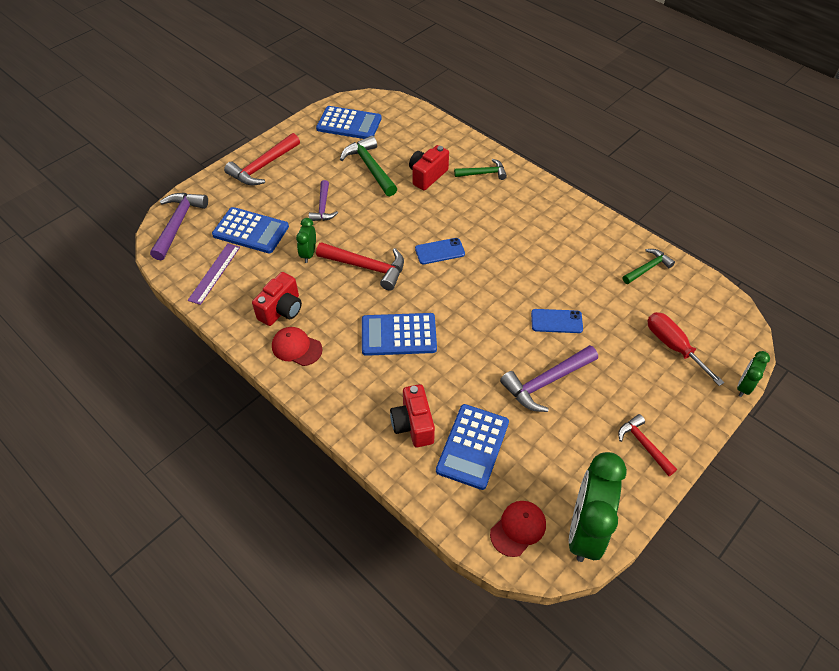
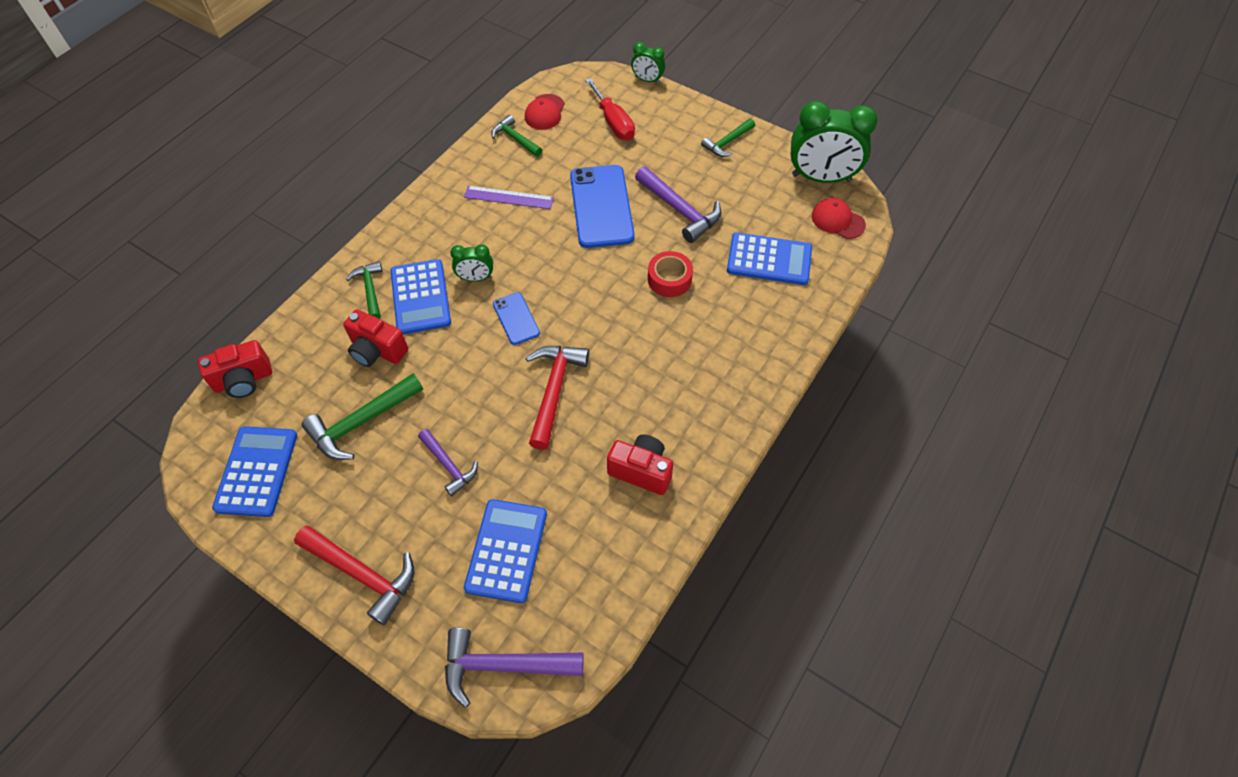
camera: 100 degrees left, 5 degrees up
(214, 273) = (595, 575): purple ruler -> purple ruler (508, 197)
(296, 347) = (694, 439): red cap -> red cap (545, 112)
(308, 254) = (541, 463): green clock -> green clock (476, 278)
(323, 207) = (449, 466): purple hammer -> purple hammer turned 60 degrees clockwise
(399, 335) = (651, 340): blue calculator -> blue calculator (420, 297)
(413, 425) = (761, 309): red camera -> red camera (243, 380)
(462, 359) = (669, 279): none -> red tape
(556, 321) = (601, 206): blue phone -> blue phone, size x1.93
(643, 444) = (727, 142): red hammer -> green hammer
(673, 346) = (613, 122): red screwdriver -> red screwdriver turned 75 degrees counterclockwise

